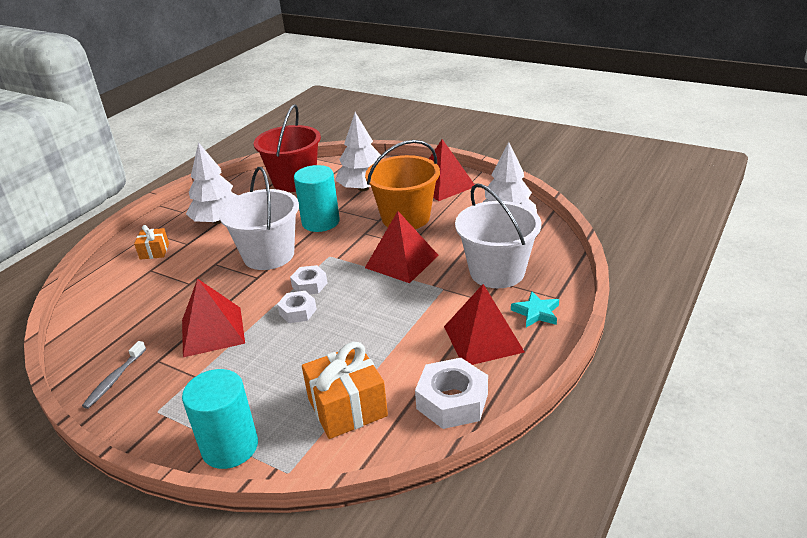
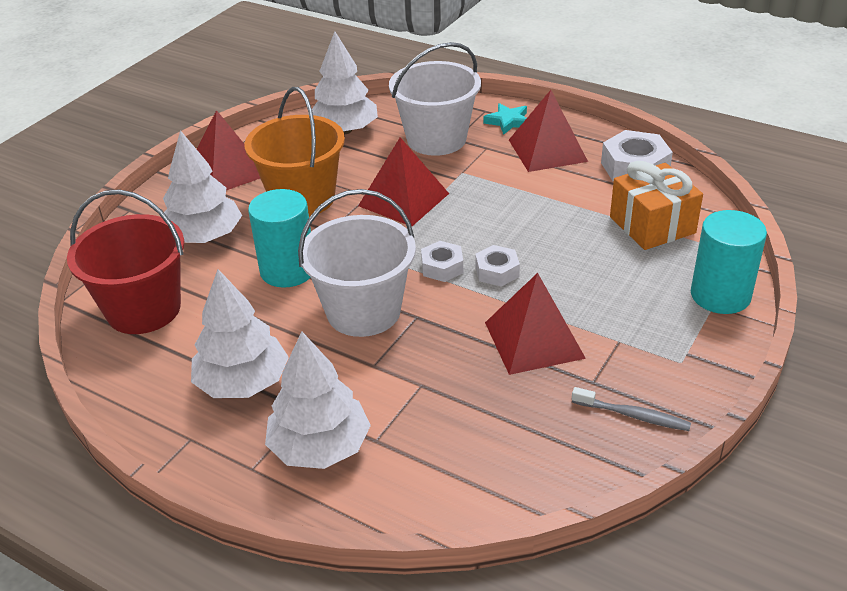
camera: 90 degrees left, 5 degrees up
(154, 251) = (320, 447): orange gift -> white tree

